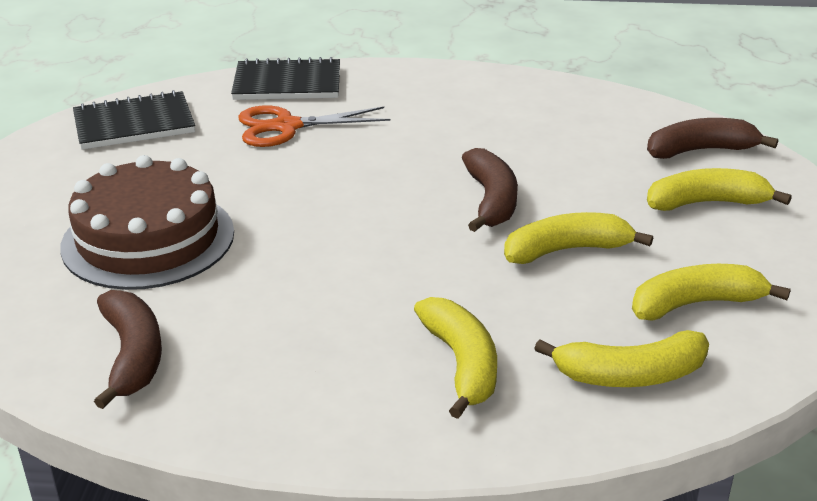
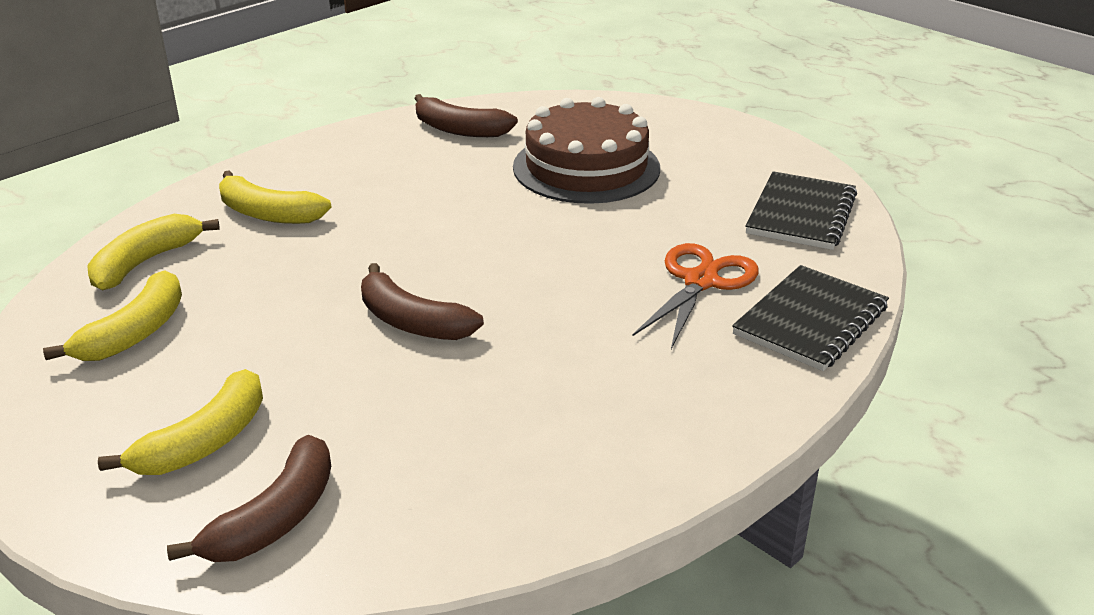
camera: 130 degrees right, 0 degrees up
(566, 250) = (289, 317): yellow banana -> none

